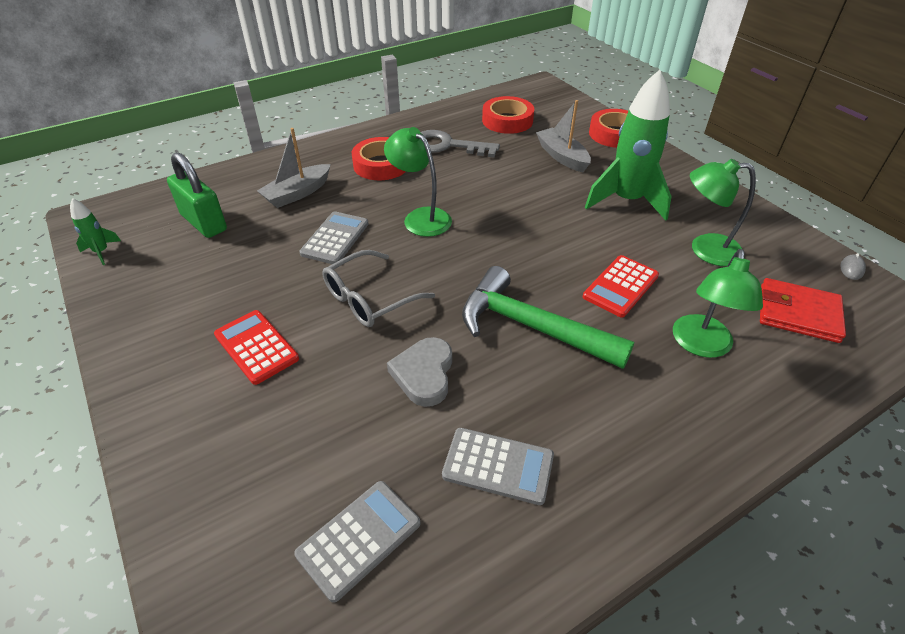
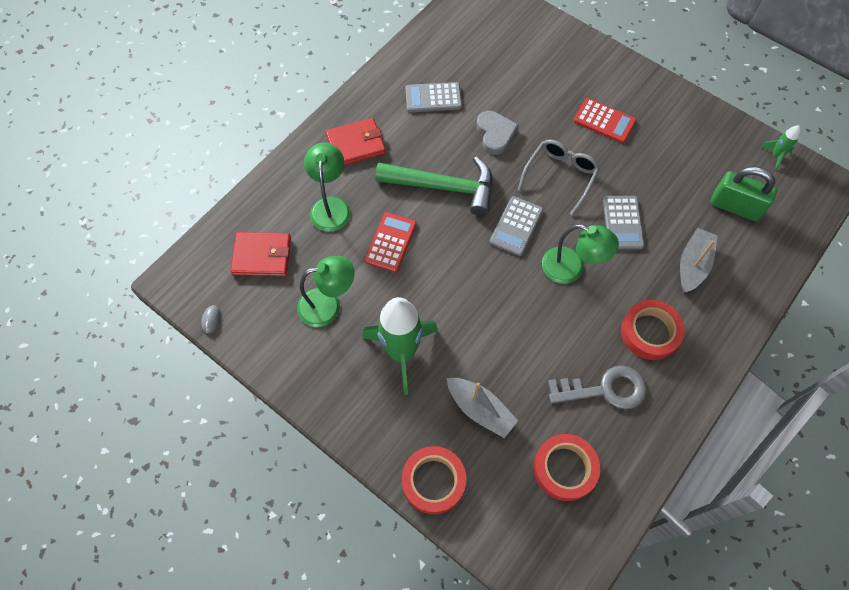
camera: 160 degrees right, 20 degrees up
(359, 538) = (483, 51): grey calculator -> grey calculator (516, 226)
(655, 423) = (355, 144): none -> red wallet

